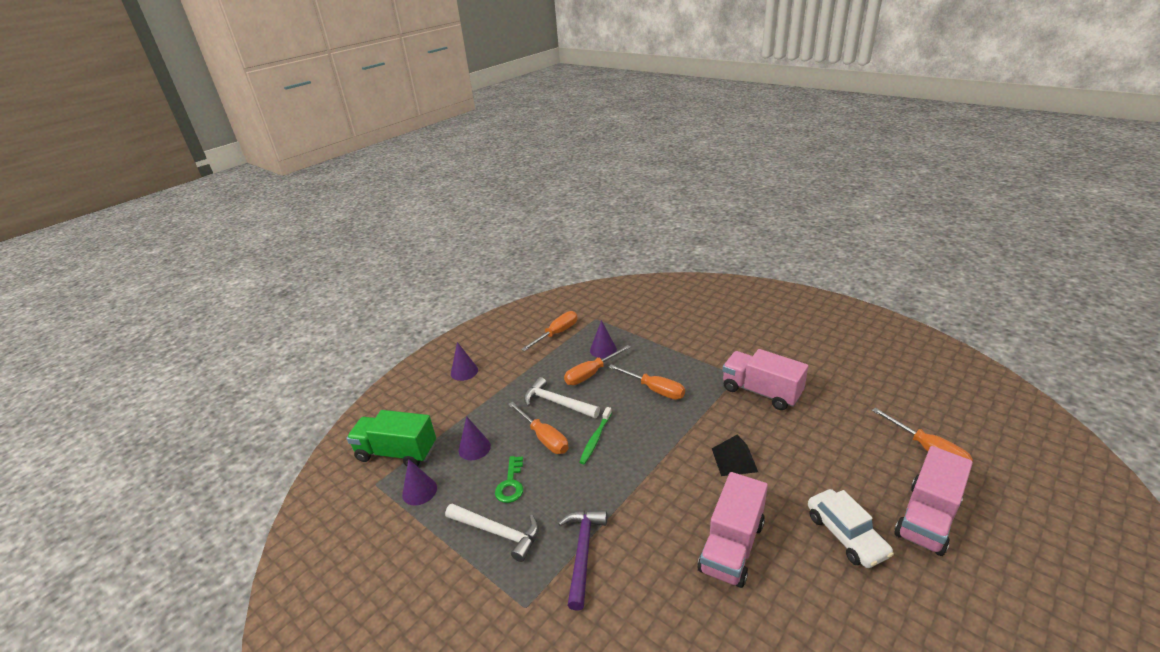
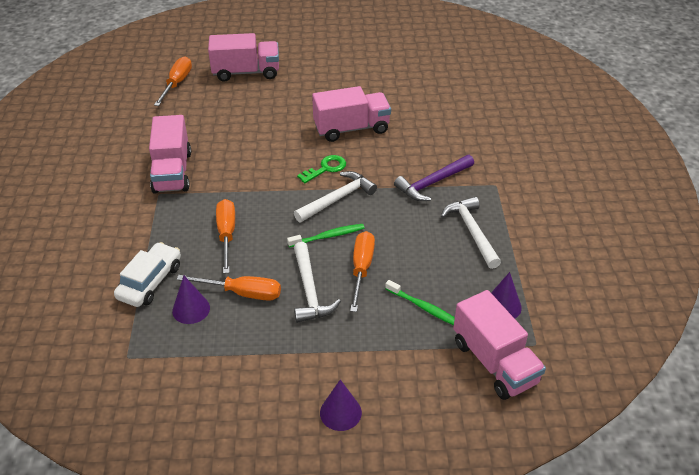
camera: 135 degrees left, 10 degrees up
(397, 452) = (494, 362): green truck -> pink truck
(474, 448) = (424, 308): purple cone -> green toothbrush
(511, 484) = (428, 255): green key -> green key (326, 168)
(556, 333) = (191, 375): orange screwdriver -> none
(632, 469) = (338, 199): none -> white hammer
(734, 460) = (272, 155): black pyramid -> none
(845, 535) = (292, 94): white car -> white car (150, 282)

